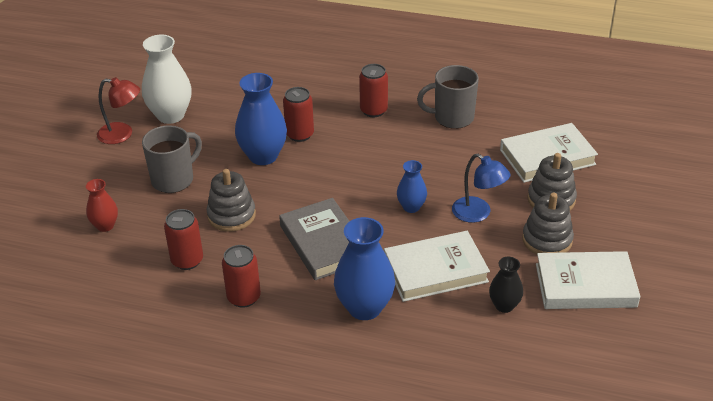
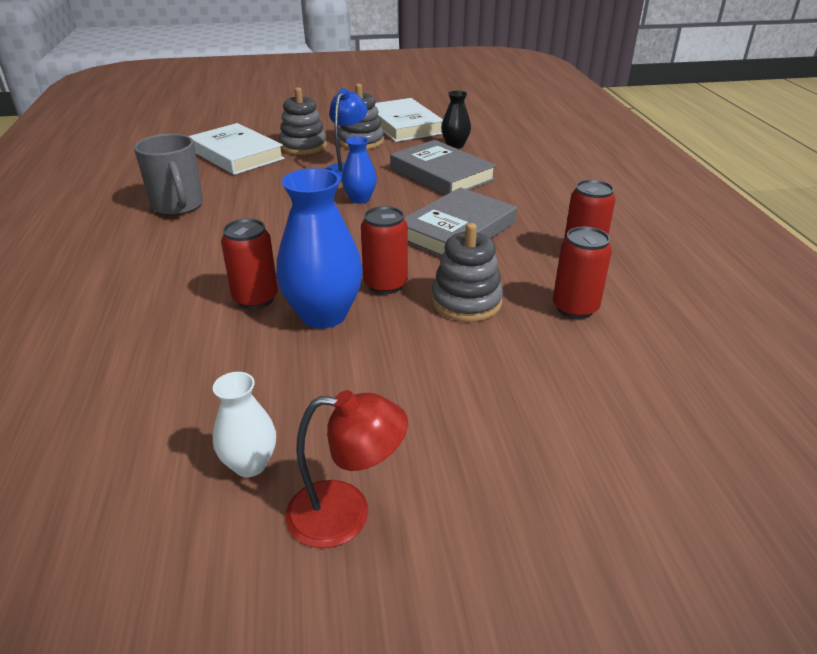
camera: 115 degrees left, 5 degrees down
(105, 226) = (594, 412): red vase -> none
(122, 134) = (346, 514): red lamp -> red lamp turned 105 degrees clockwise
(170, 115) = (250, 464): white vase -> white vase, size x0.56
(174, 180) = (434, 381): grey mug -> none
(364, 308) = (521, 193): blue vase -> none
(373, 110) = (175, 256): red can -> red can (385, 284)
(435, 270) = (441, 174): white book -> grey book

